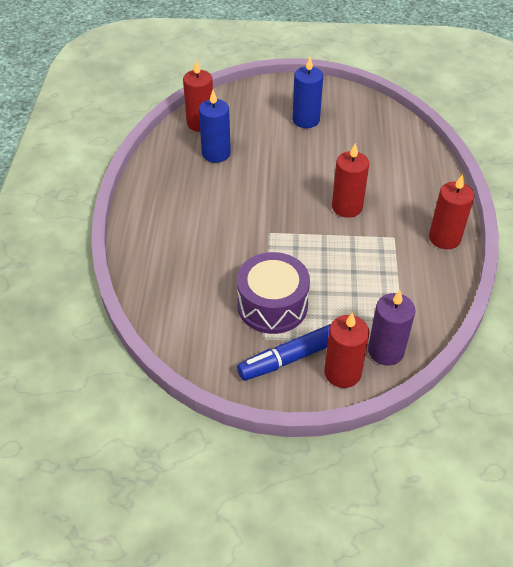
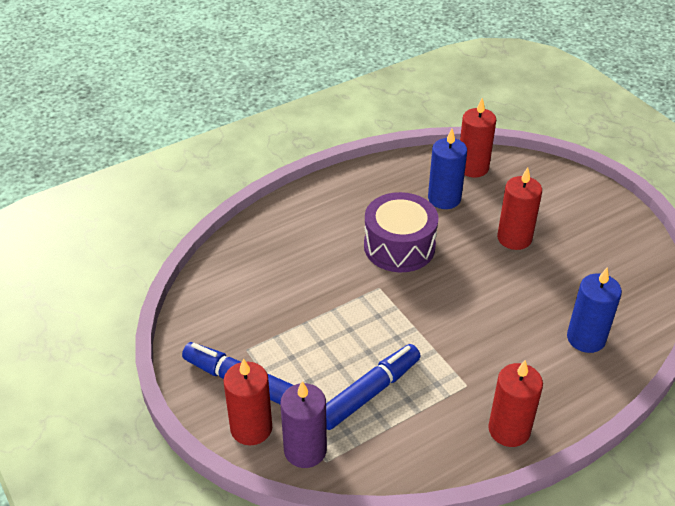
camera: 55 degrees right, 5 degrees down
(272, 305) = (291, 336): purple drum -> purple drum (399, 246)
(306, 120) = (564, 234): blue candle -> blue candle (586, 338)
(347, 207) = (472, 327): red candle -> red candle (514, 238)
(361, 289) = (369, 392): none -> blue marker

